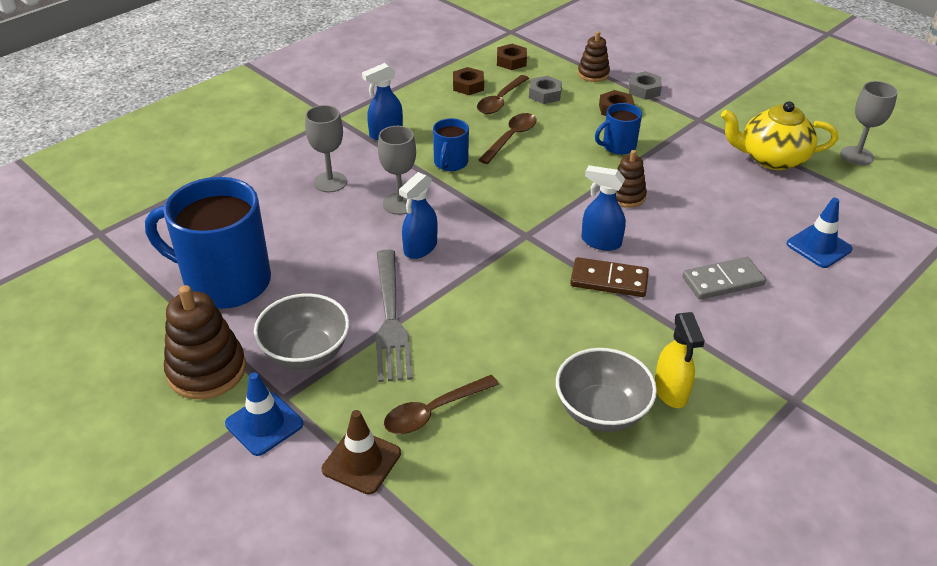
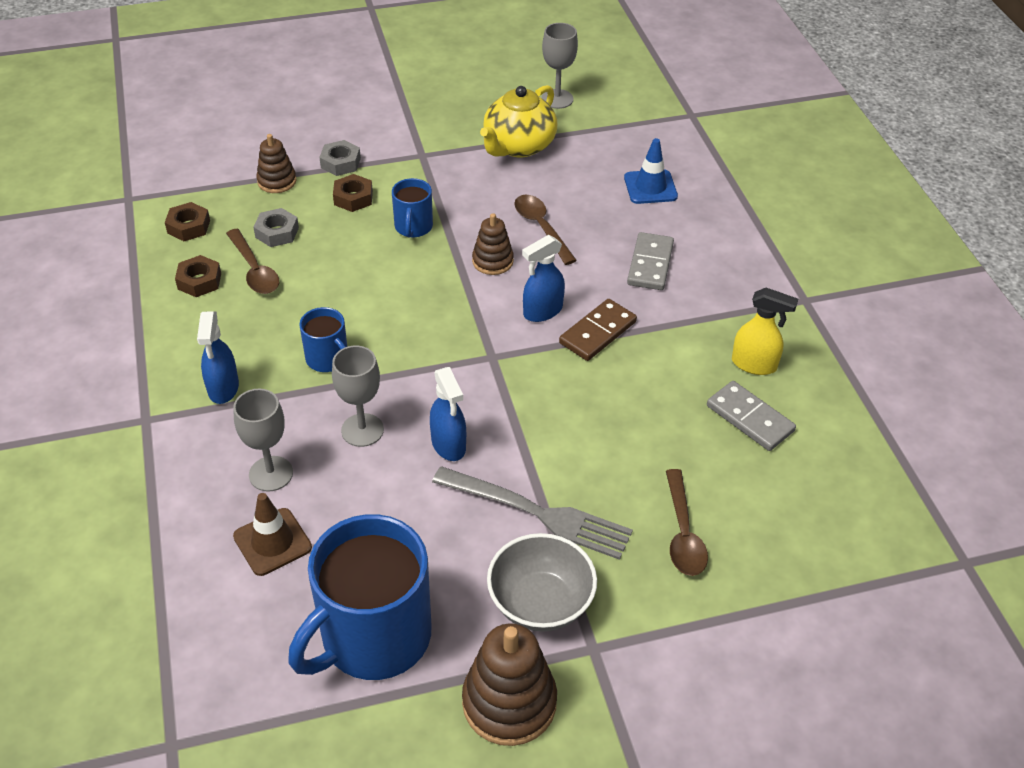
camera: 60 degrees left, 5 degrees up
(264, 424) = (620, 676): blue traffic cone -> none
(361, 461) = (713, 614): brown traffic cone -> brown traffic cone (272, 542)
(511, 138) = (328, 293): brown spoon -> brown spoon (541, 228)
(601, 411) = (750, 418): grey bowl -> grey domino

